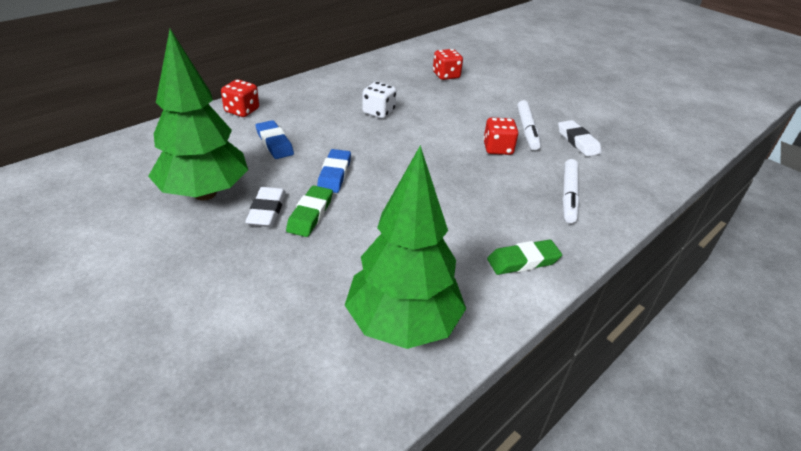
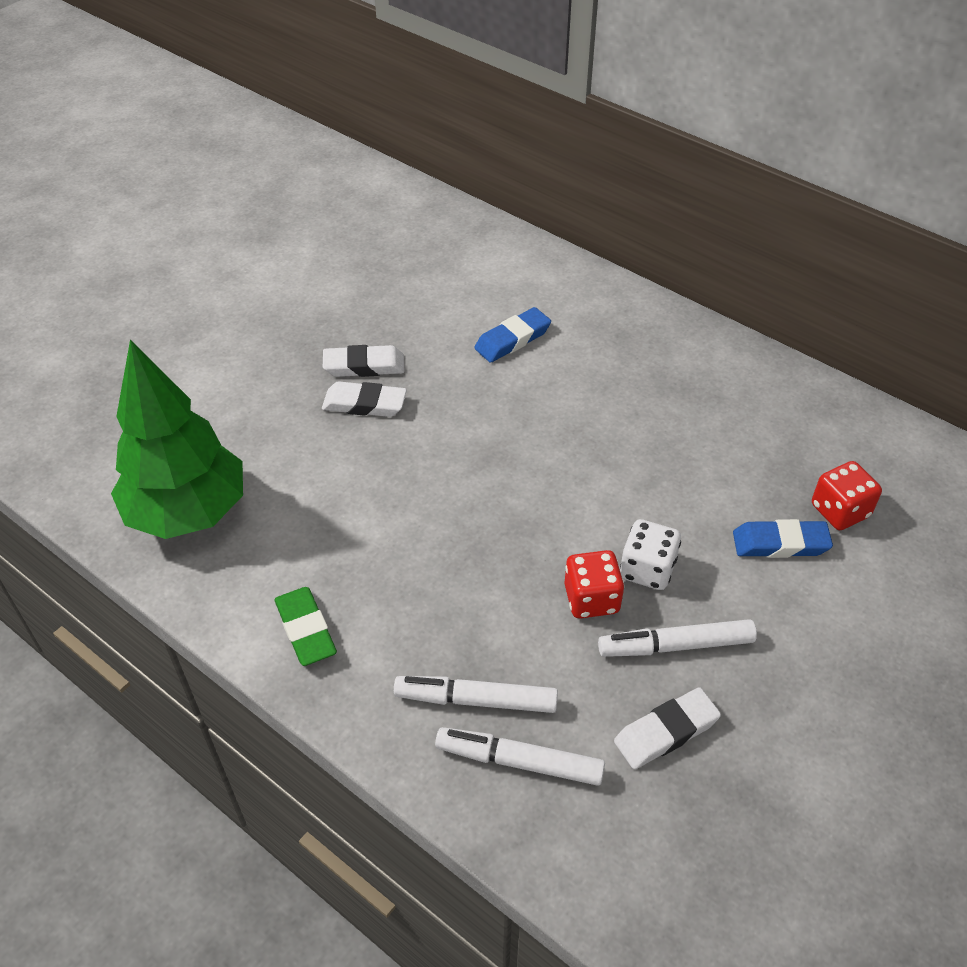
camera: 85 degrees right, 10 degrees up
(205, 193) = (386, 309): green tree -> none
(242, 111) = (584, 290): red dice -> none
(310, 214) = (364, 404): green eraser -> white eraser
(334, 174) = (456, 411): blue eraser -> blue eraser (780, 543)
(378, 112) = (647, 432): white dice -> white dice (647, 569)
(604, 186) = (519, 761): none -> white marker

